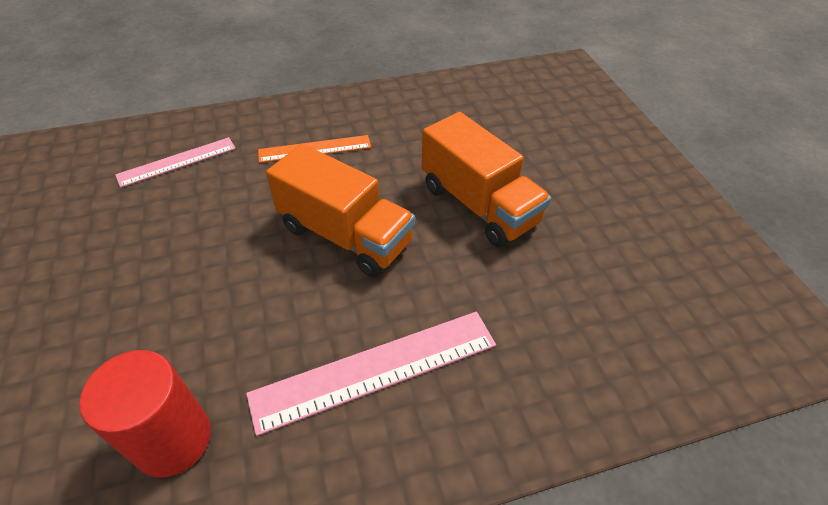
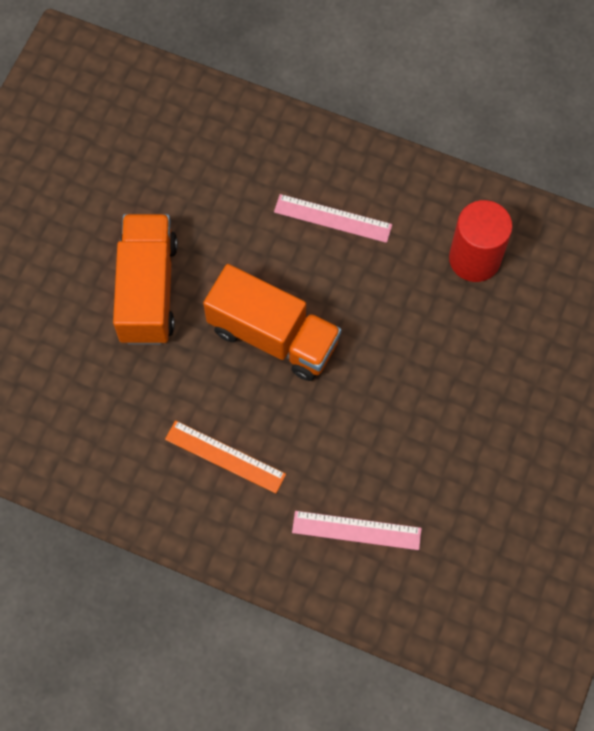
camera: 140 degrees left, 20 degrees up
(345, 235) = (273, 336): orange truck -> orange truck turned 135 degrees clockwise
(375, 369) = (332, 218): pink ruler -> pink ruler, size x0.63

